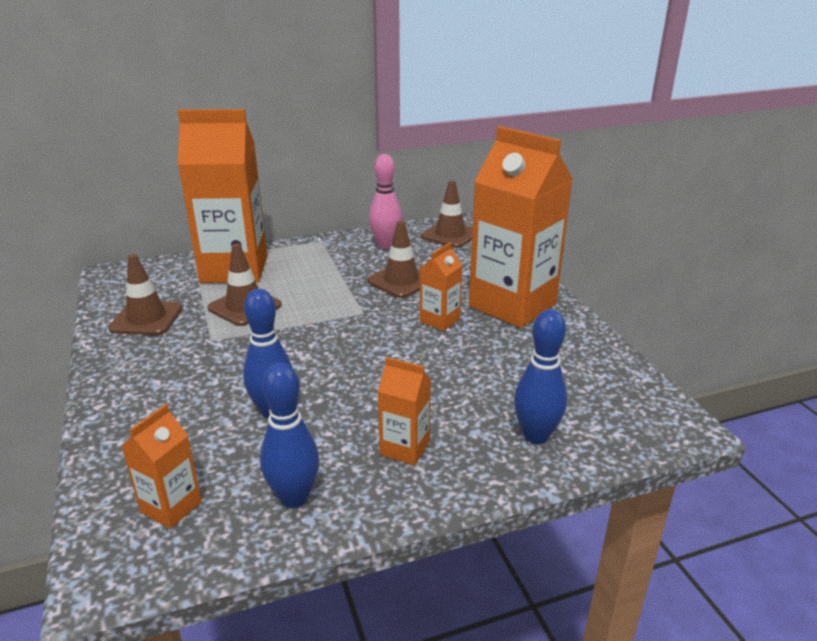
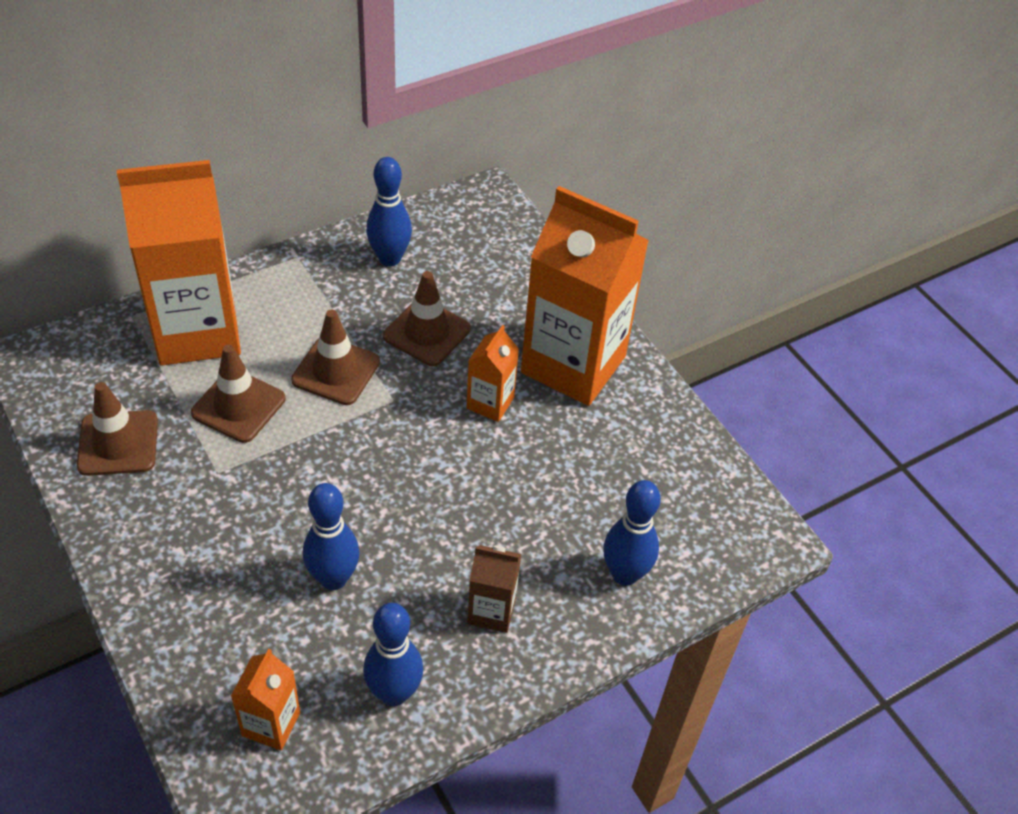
camera: 15 degrees left, 20 degrees up
(386, 245) = (389, 258): pink bowling pin -> blue bowling pin
(404, 448) = (491, 611): orange carton -> brown carton
(450, 235) = (471, 227): brown traffic cone -> brown traffic cone (336, 371)

